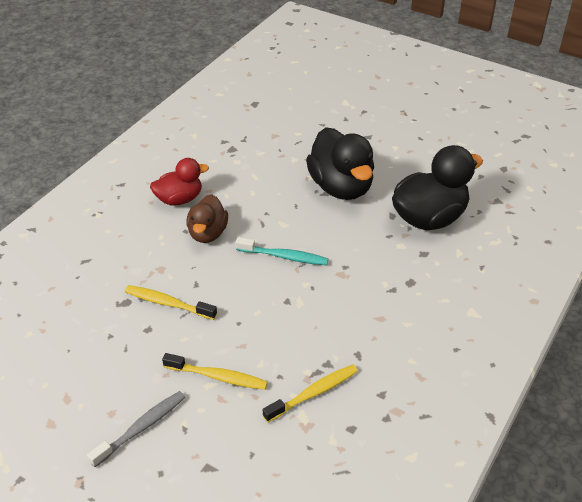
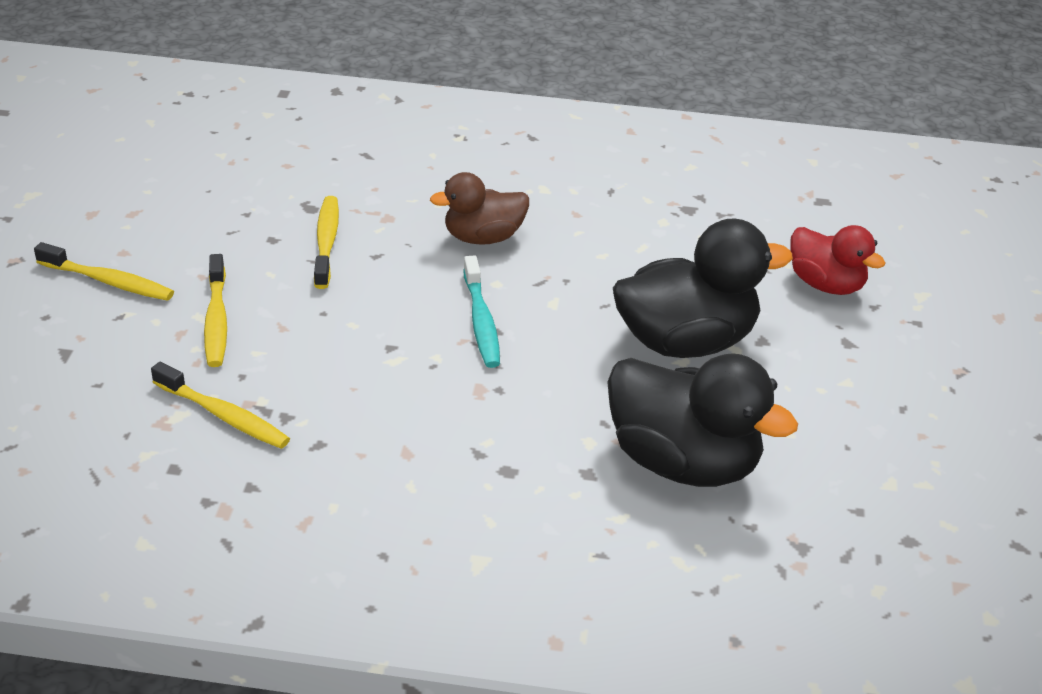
camera: 65 degrees right, 5 degrees down
(141, 427) = (109, 281): grey toothbrush -> yellow toothbrush
(179, 199) = (537, 193): red duck -> red duck (826, 284)
(341, 187) = (686, 342): black duck -> black duck turned 150 degrees counterclockwise

